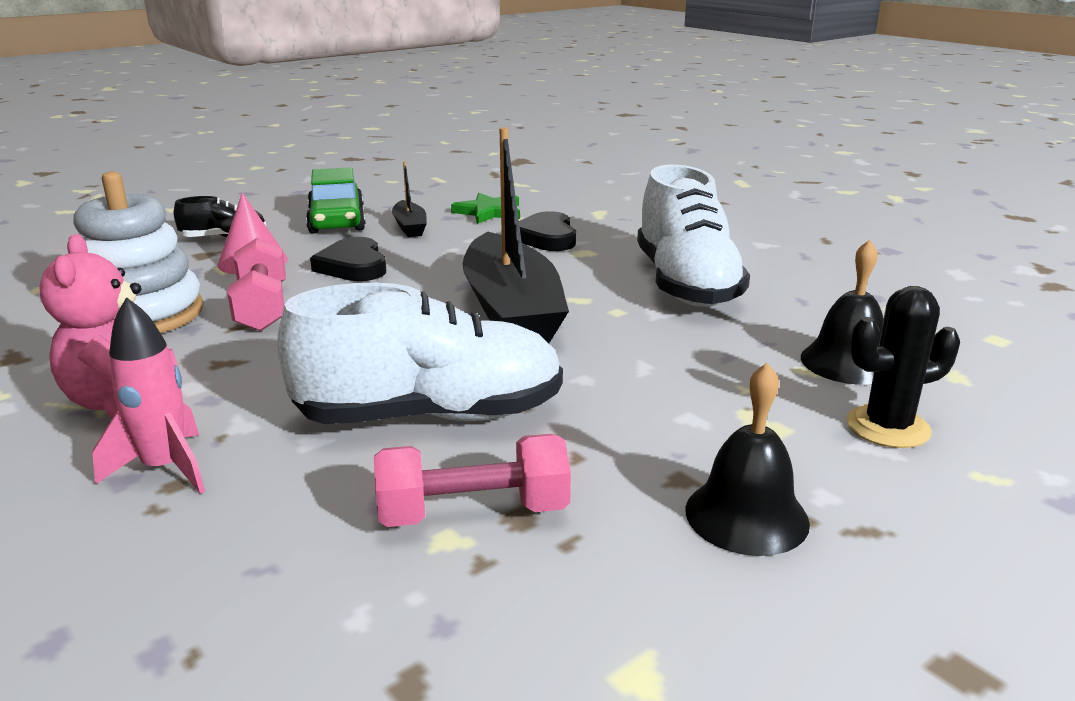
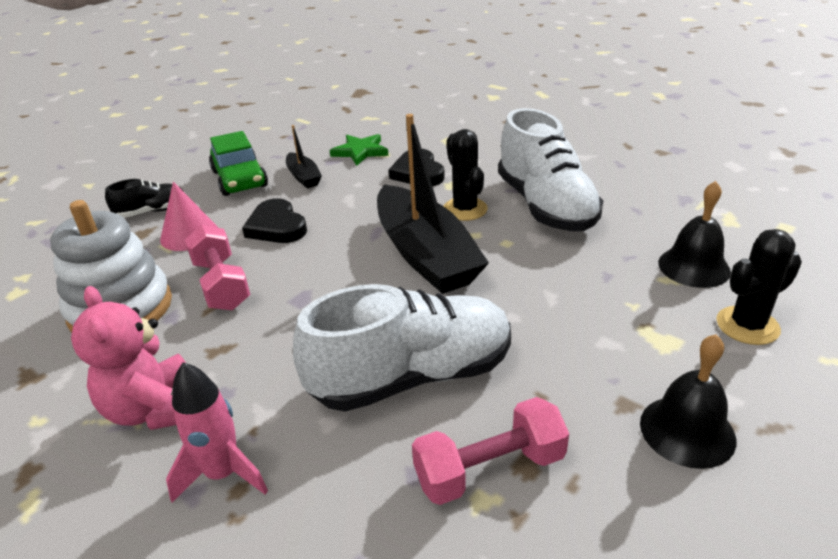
camera: 10 degrees left, 10 degrees up
(583, 276) = (465, 209): none -> black cactus

